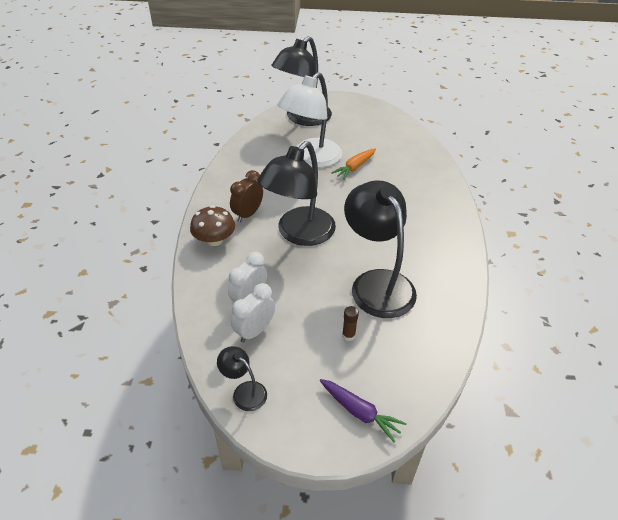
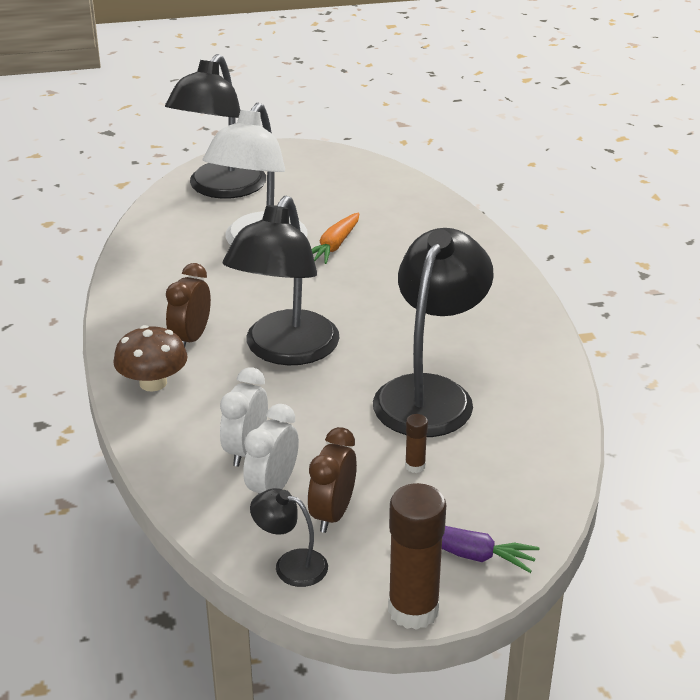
camera: 15 degrees left, 10 degrees down
(284, 359) = (332, 514): none -> brown clock
(308, 448) = (413, 610): none -> brown glue stick
(377, 283) = (430, 393): black lamp -> black lamp turned 60 degrees clockwise

